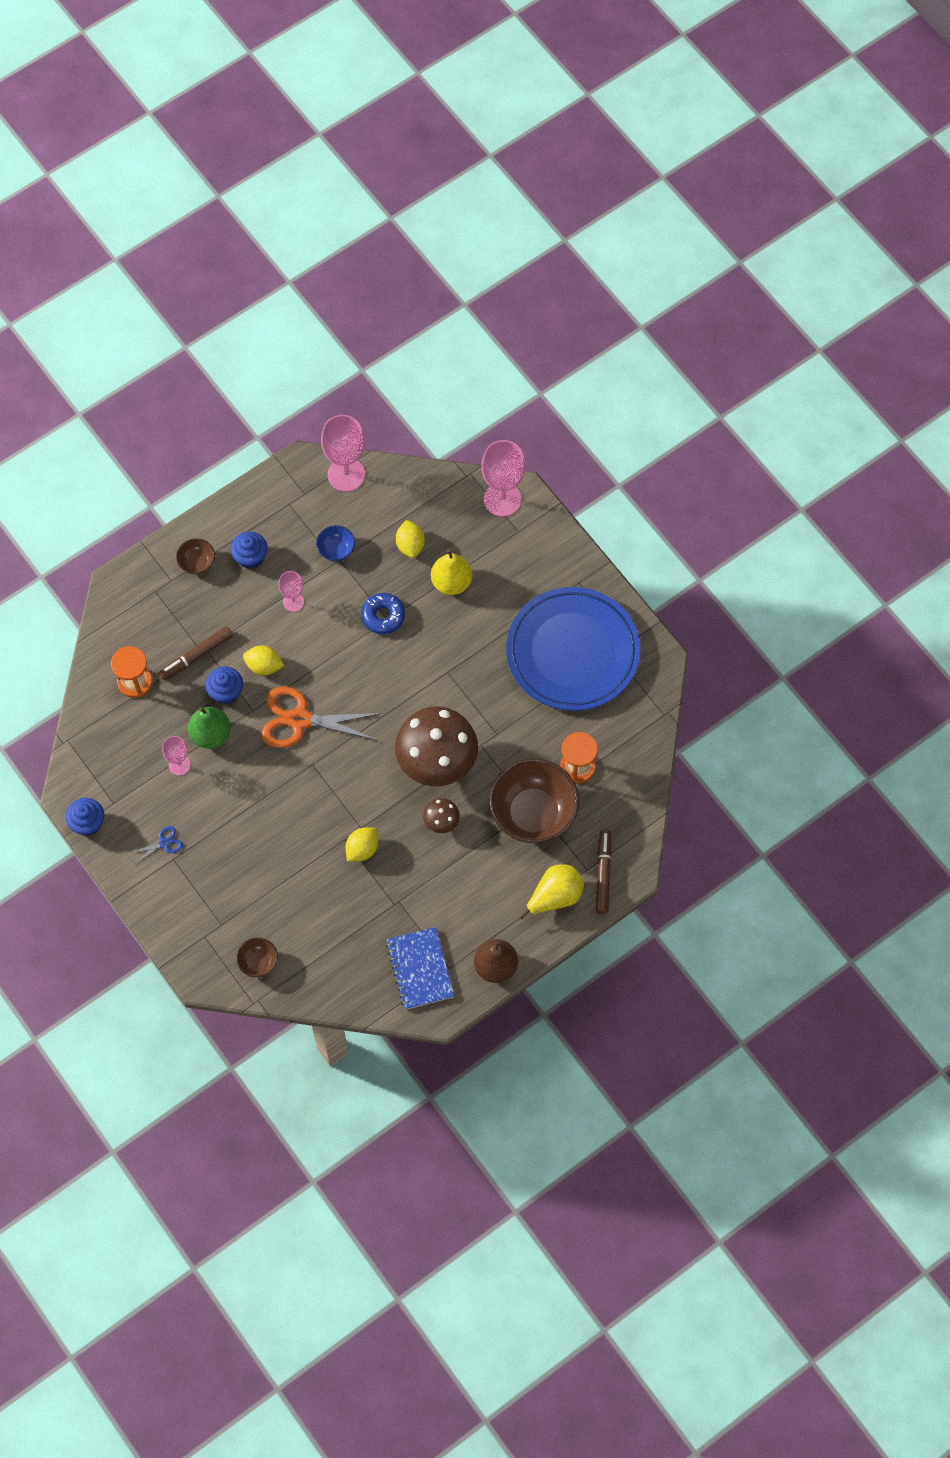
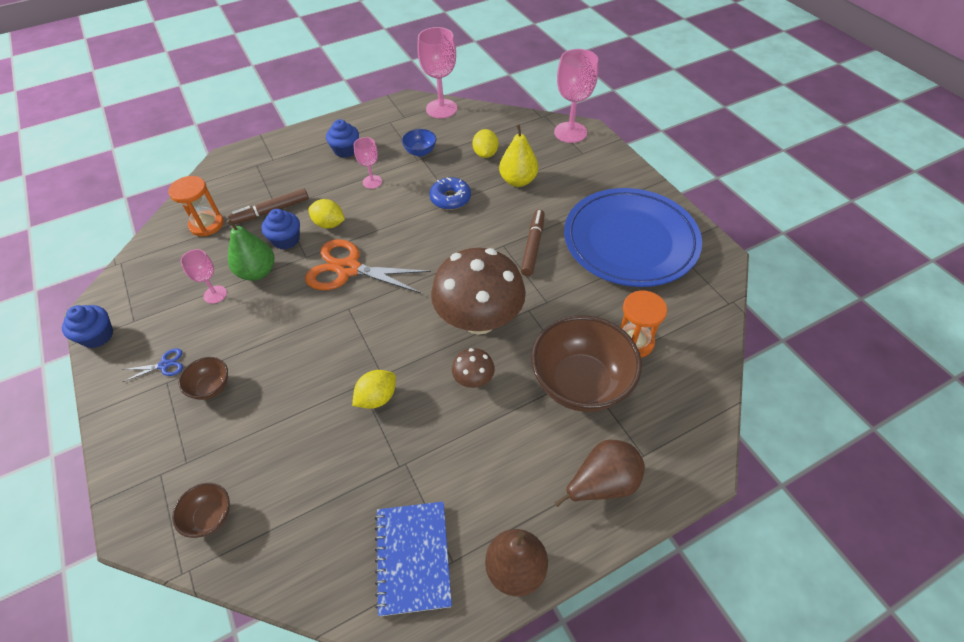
camera: 10 degrees right, 15 degrees down
(197, 563) = (299, 150): brown bowl -> brown bowl (211, 387)
(555, 896) = (602, 483): yellow pear -> brown pear
(603, 874) = (664, 463): brown marker -> brown marker (533, 246)

